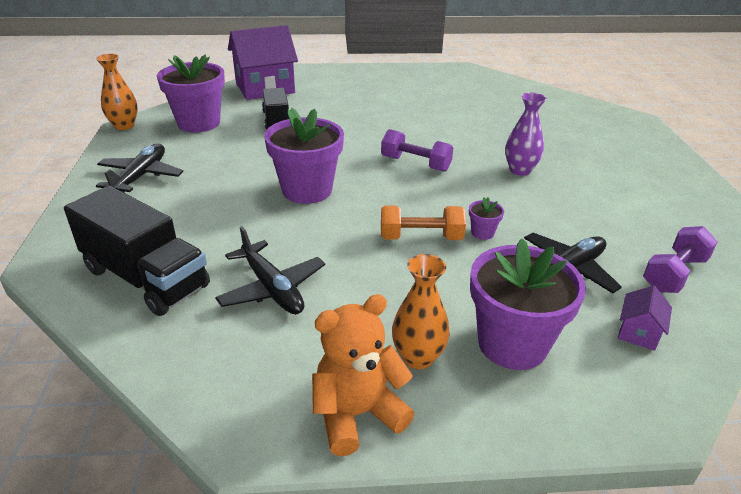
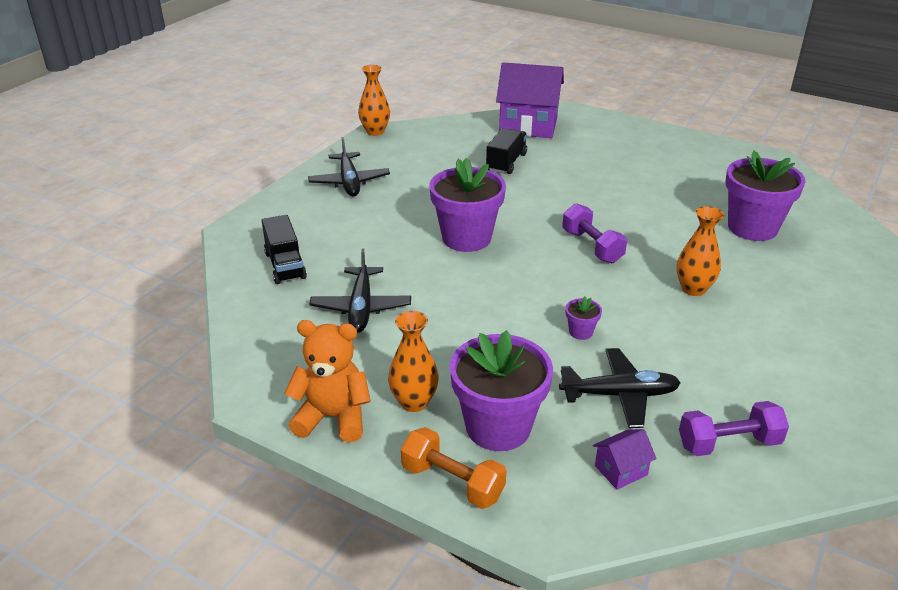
camera: 35 degrees right, 0 degrees up
(141, 176) = (349, 182): black plane -> black plane turned 120 degrees clockwise
(146, 278) = (285, 265): black truck -> black truck, size x0.62
(199, 123) = (436, 146): purple flower pot -> purple flower pot (752, 228)
(421, 237) = (519, 314): orange dumbbell -> orange dumbbell (452, 482)
(520, 170) = (693, 289): purple vase -> orange vase

